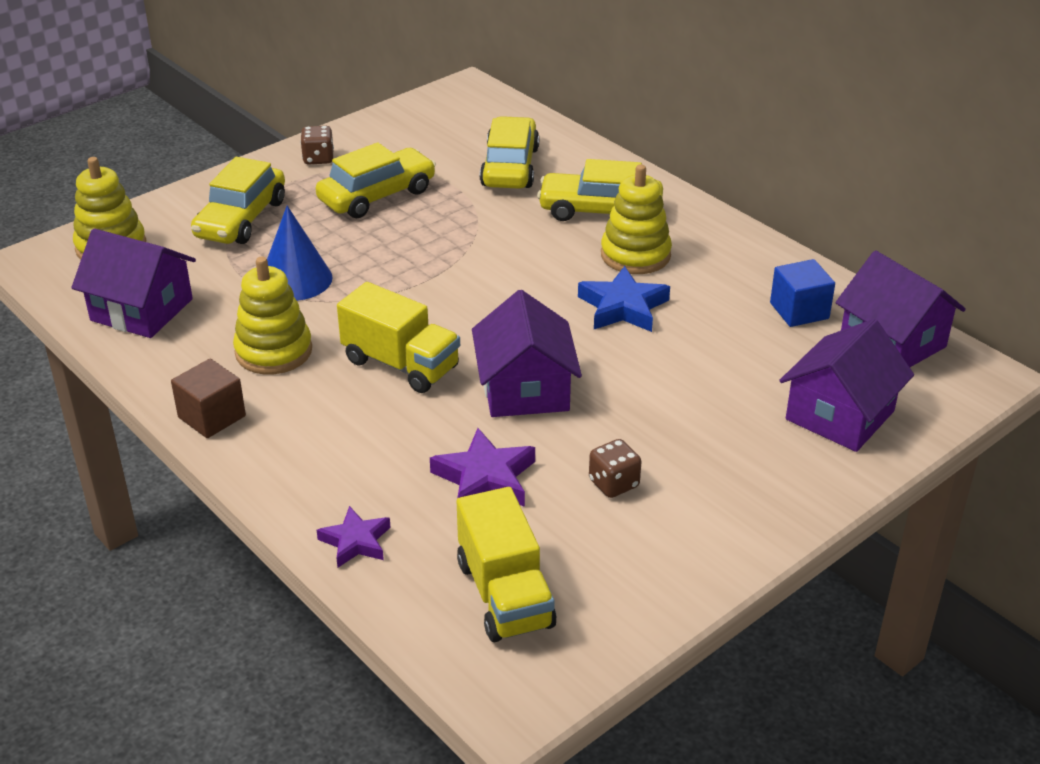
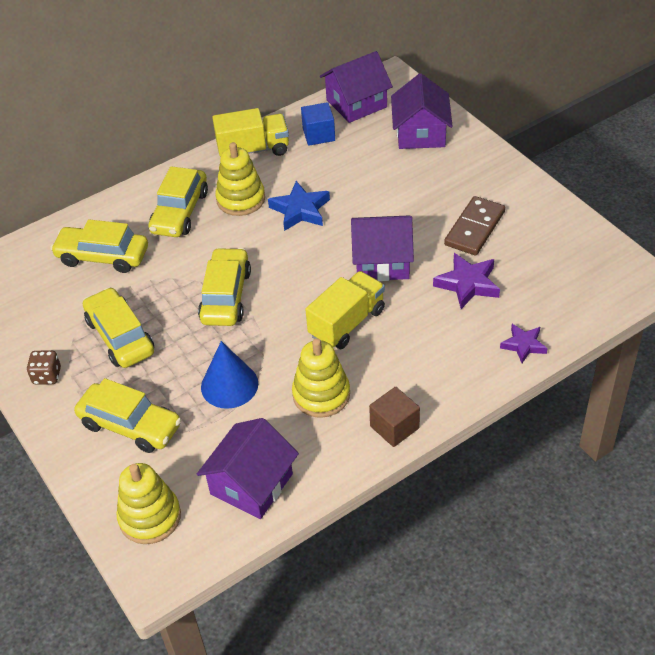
camera: 80 degrees left, 10 degrees up
(447, 262) = (226, 296): none -> yellow car
(505, 594) = (566, 279): yellow truck -> yellow truck (253, 150)
(613, 483) = (475, 228): brown dice -> brown domino
(840, 415) = (420, 133): purple house -> purple house turned 45 degrees clockwise

